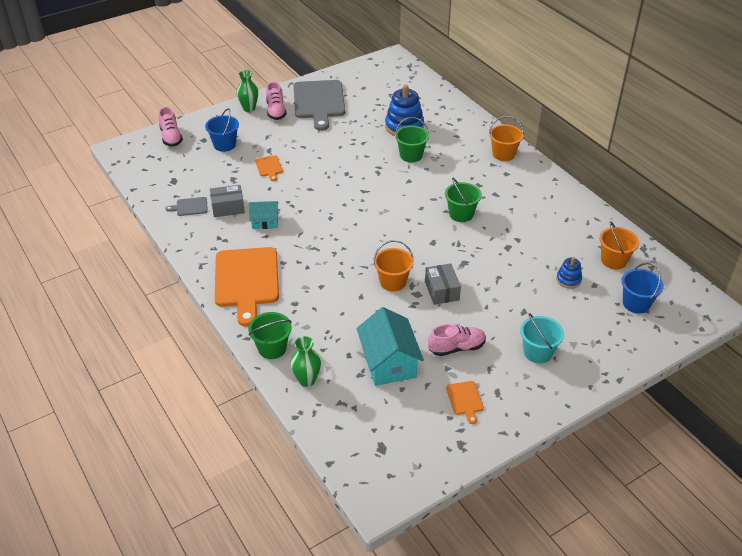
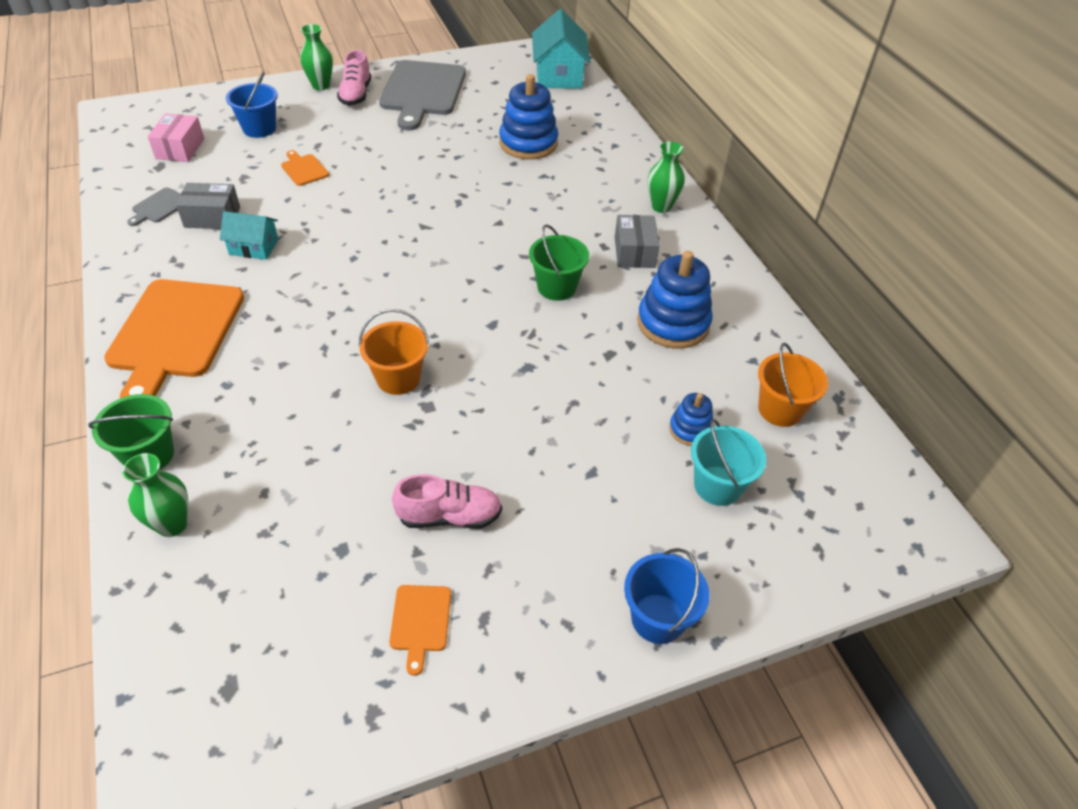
camera: 10 degrees right, 5 degrees up
(171, 137) = (192, 107): pink shoe -> none
(180, 167) = (180, 149): none -> pink box
(190, 207) = (159, 207): grey cutting board -> grey cutting board turned 60 degrees counterclockwise
(269, 167) = (304, 169): orange cutting board -> orange cutting board turned 150 degrees clockwise
(389, 362) = (323, 520): turquoise house -> turquoise house (559, 75)
(411, 155) = (519, 186): green bucket -> none
(442, 291) = (470, 408): grey box -> grey box (634, 252)
(503, 154) = (661, 206): orange bucket -> green vase
(537, 223) = (673, 323): none -> blue stacking toy
(537, 352) = (586, 555): turquoise bucket -> turquoise bucket (717, 486)
(636, 303) = (795, 496): blue bucket -> blue bucket (658, 618)

